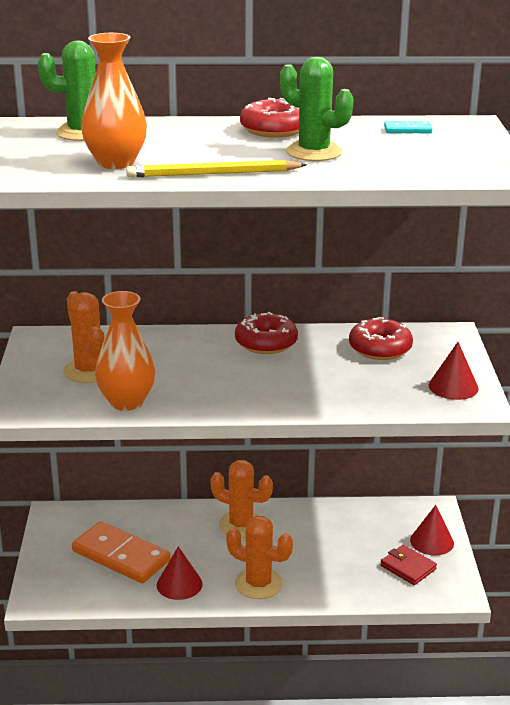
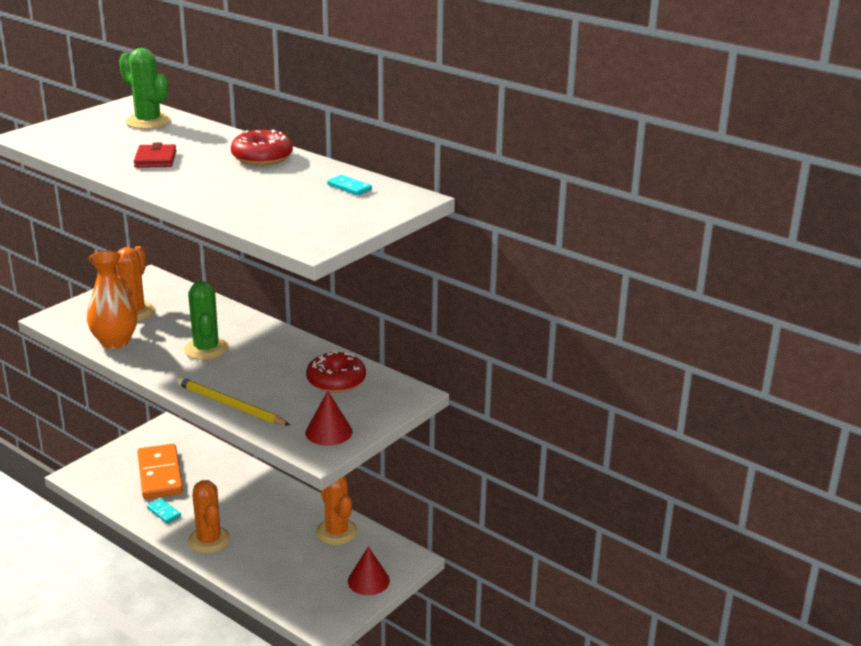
camera: 40 degrees right, 0 degrees up
(116, 163) = (109, 149): orange vase -> none
(179, 584) = (164, 512): red cone -> turquoise domino
(213, 174) = (139, 175): yellow pencil -> yellow pencil (230, 405)
(241, 525) = (261, 495): orange cactus -> orange cactus (336, 532)
(266, 343) = (270, 342): red donut -> none
(314, 152) = (239, 182): green cactus -> green cactus (206, 349)
(408, 567) = (321, 588): red wallet -> red wallet (155, 159)

